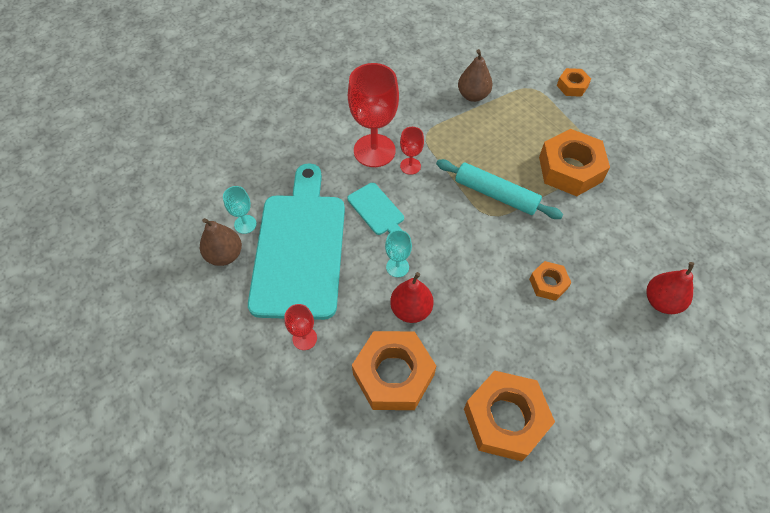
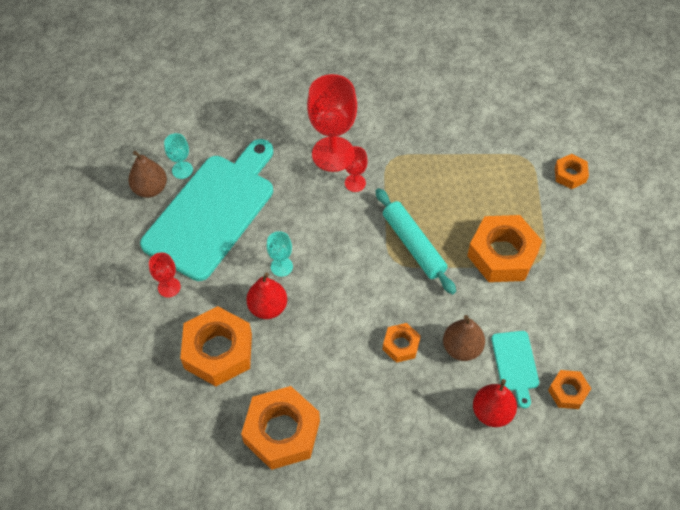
camera: 30 degrees right, 0 degrees up
(377, 211) = (298, 210): turquoise cutting board -> turquoise cutting board (515, 364)
(473, 95) = (462, 141): brown pear -> brown pear (462, 348)
(702, 253) = (568, 392): none -> orange nut

